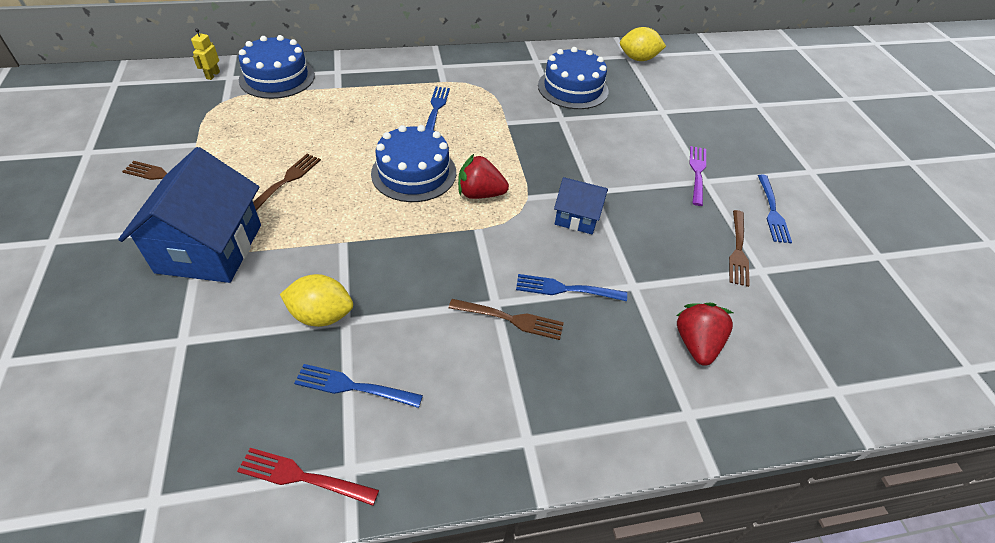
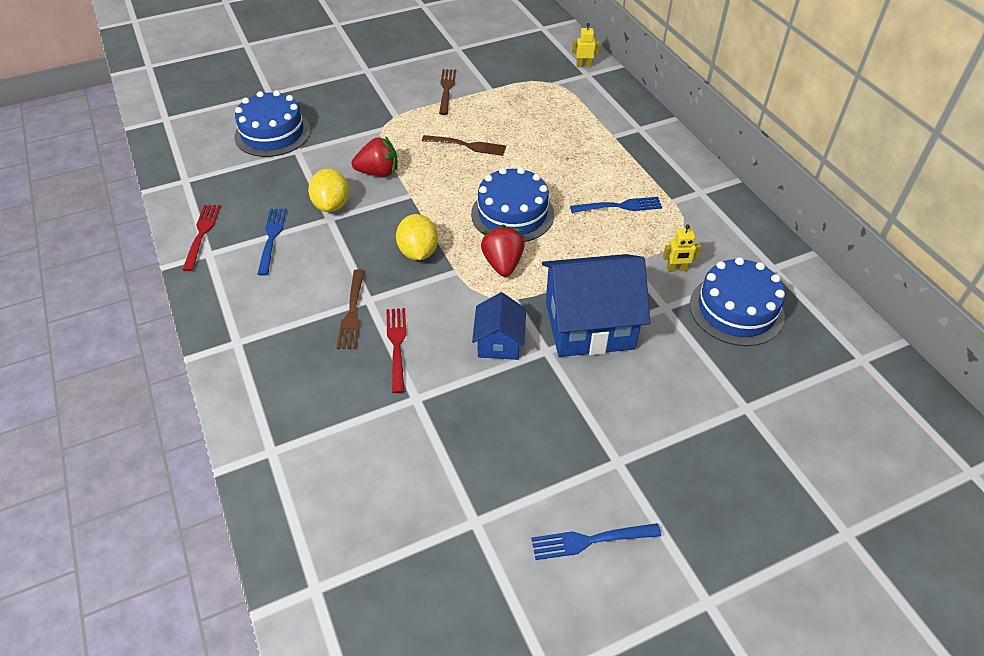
camera: 80 degrees right, 0 degrees up
(209, 248) = (381, 134): blue house -> blue house (589, 325)
(277, 77) = (604, 98): blue cake -> blue cake (272, 133)
(522, 102) = (676, 269): none -> yellow robot
(566, 289) = (397, 346): blue fork -> red fork
(638, 59) = (863, 372): yellow lemon -> yellow lemon (418, 252)
(696, 344) = (352, 455): red strawberry -> red strawberry (378, 172)
(697, 173) = (629, 452): purple fork -> none
(738, 249) = (502, 497): brown fork -> none

